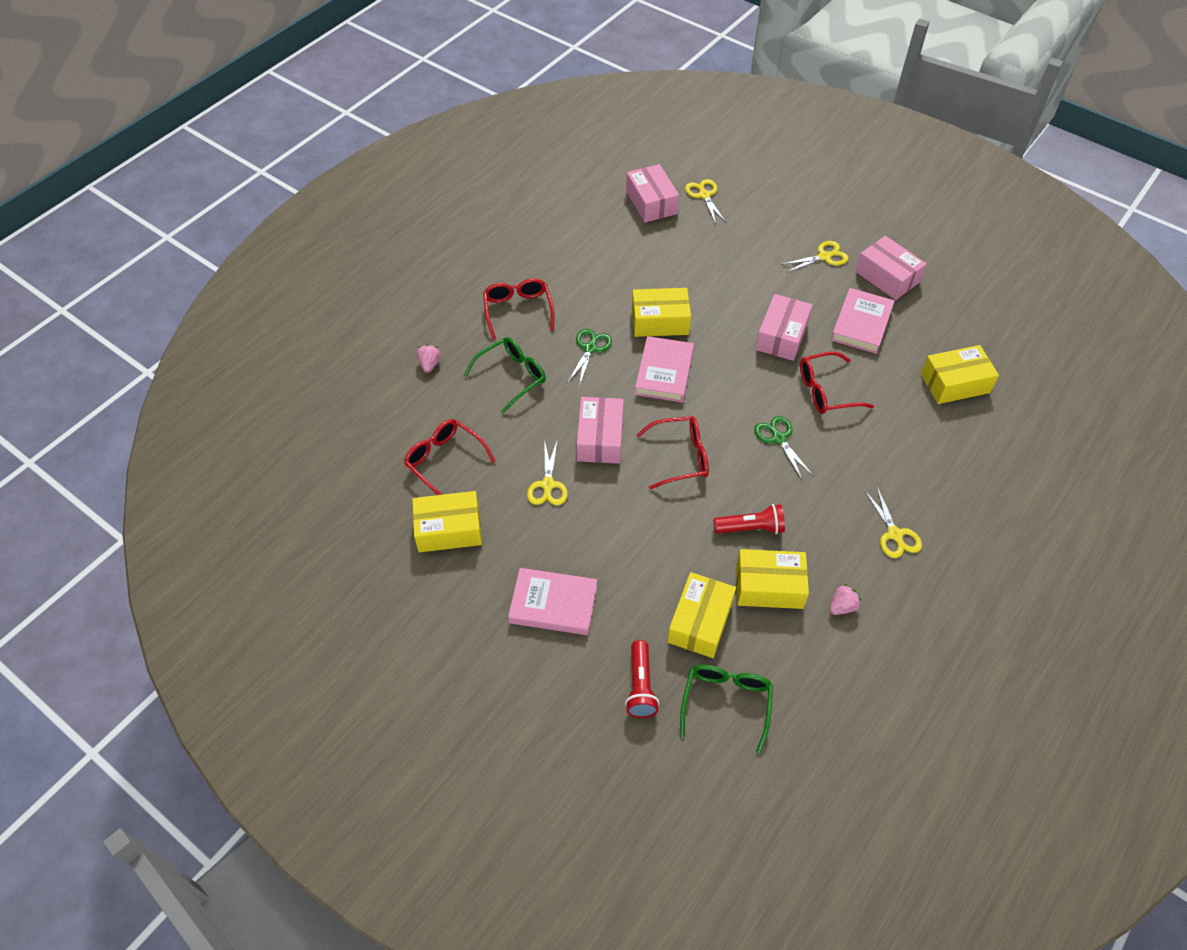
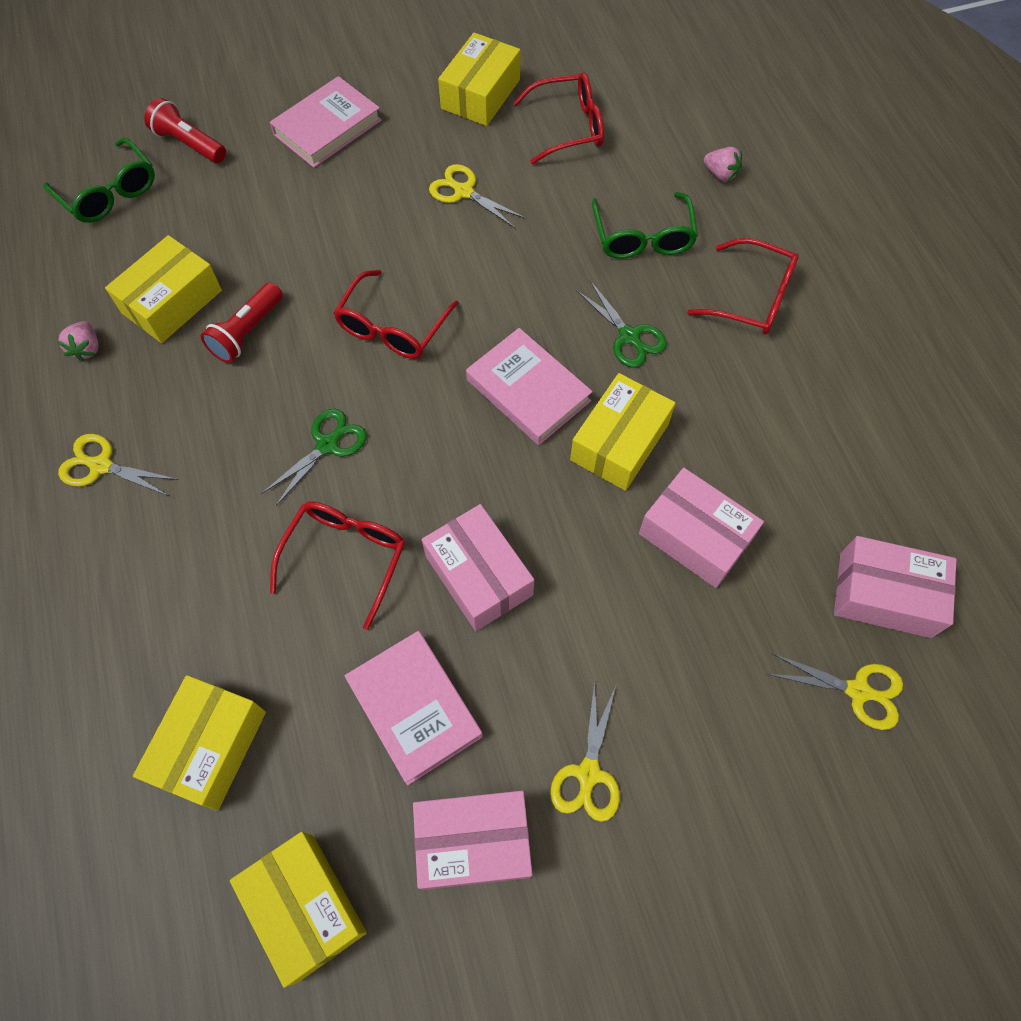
camera: 125 degrees right, 10 degrees up
(600, 438) = (484, 268): pink box -> pink box (695, 536)
(700, 622) = (198, 222): yellow box -> yellow box (305, 907)
(778, 438) = (327, 444): green scissors -> green scissors turned 60 degrees counterclockwise

